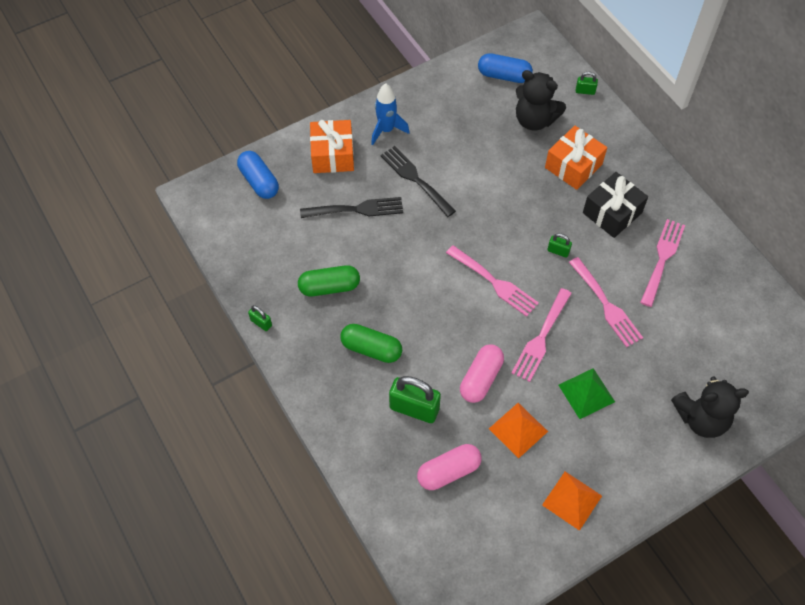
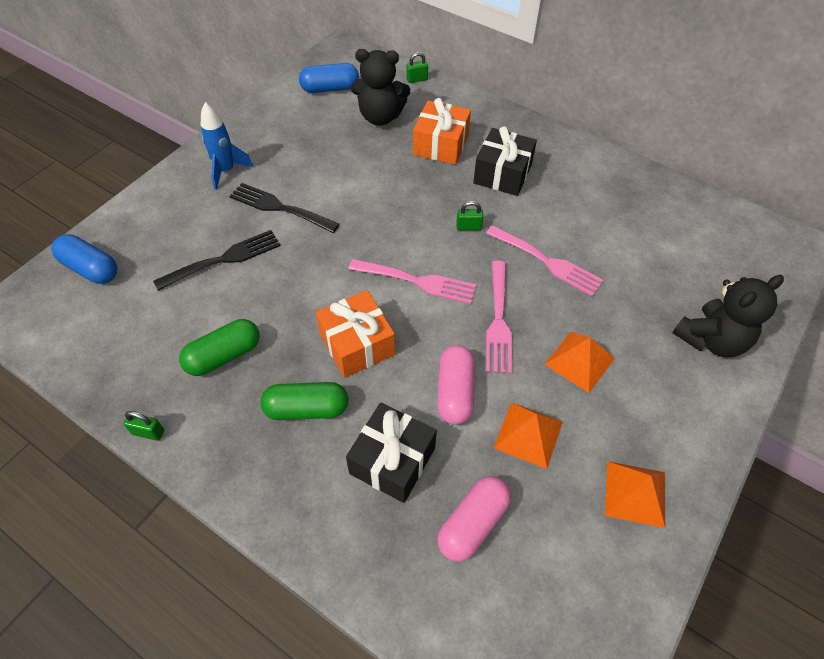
camera: 25 degrees left, 5 degrees down
(332, 155) = (173, 213): orange gift -> orange gift (357, 344)
(414, 408) = (392, 461): green padlock -> black gift
(586, 393) = (579, 361): green pyramid -> orange pyramid
(662, 259) = (575, 199): pink fork -> none

